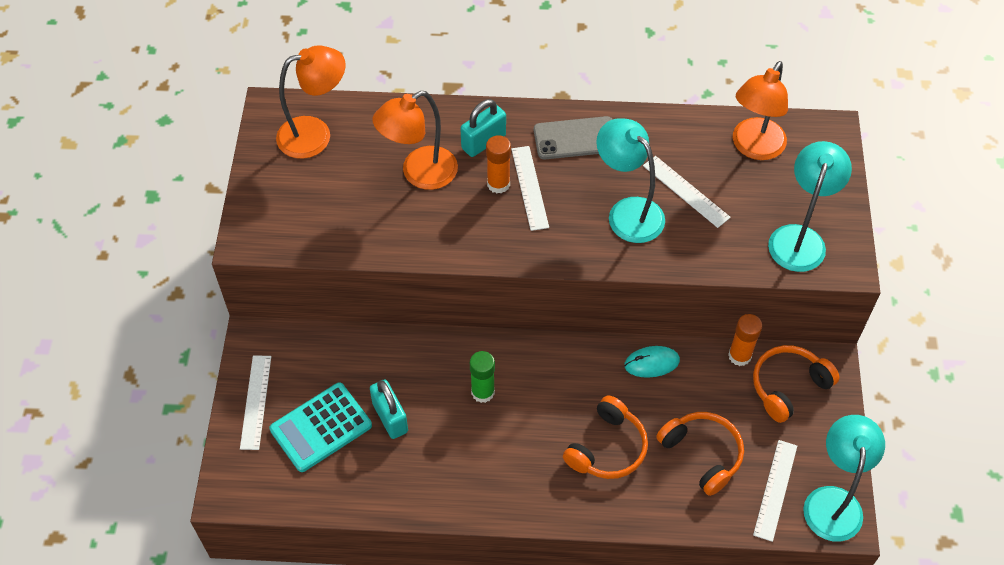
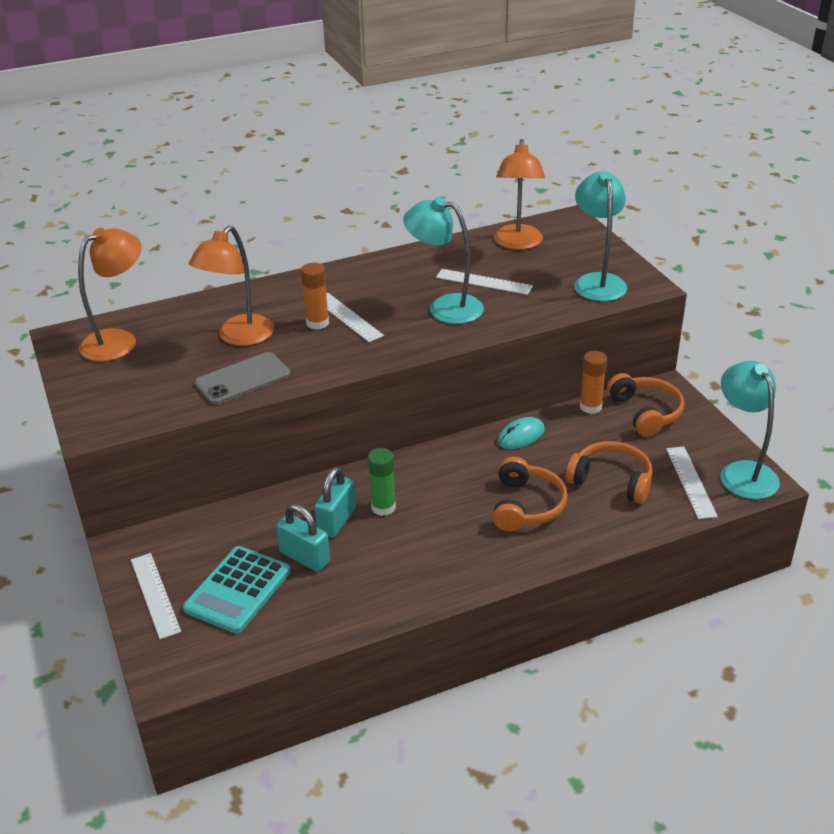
camera: 25 degrees left, 20 degrees down
(483, 142) = (285, 302): turquoise padlock -> turquoise padlock (337, 521)
(575, 138) = (365, 278): grey phone -> grey phone (243, 379)
(788, 386) = (645, 412): orange headphones -> orange headphones turned 135 degrees clockwise

